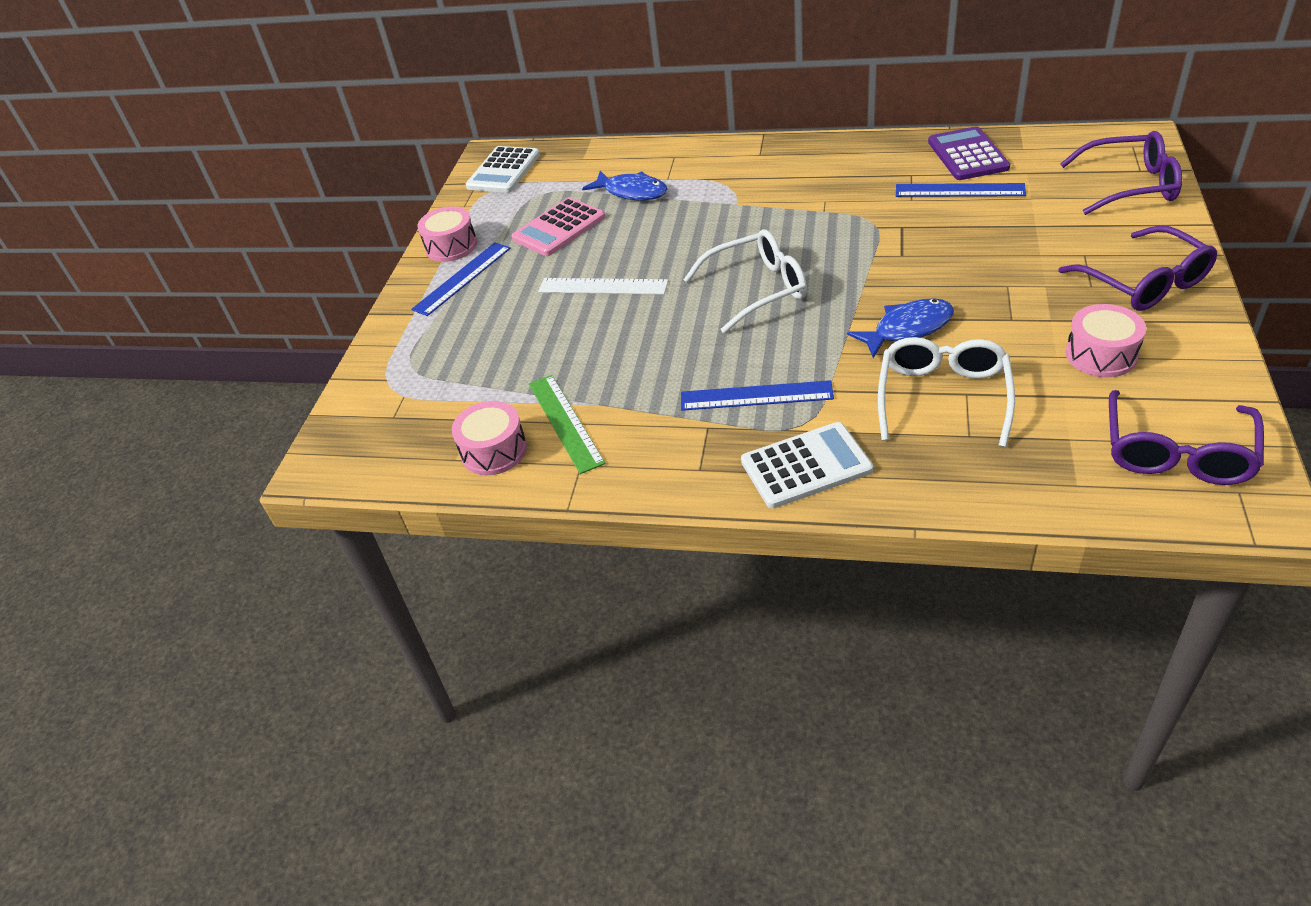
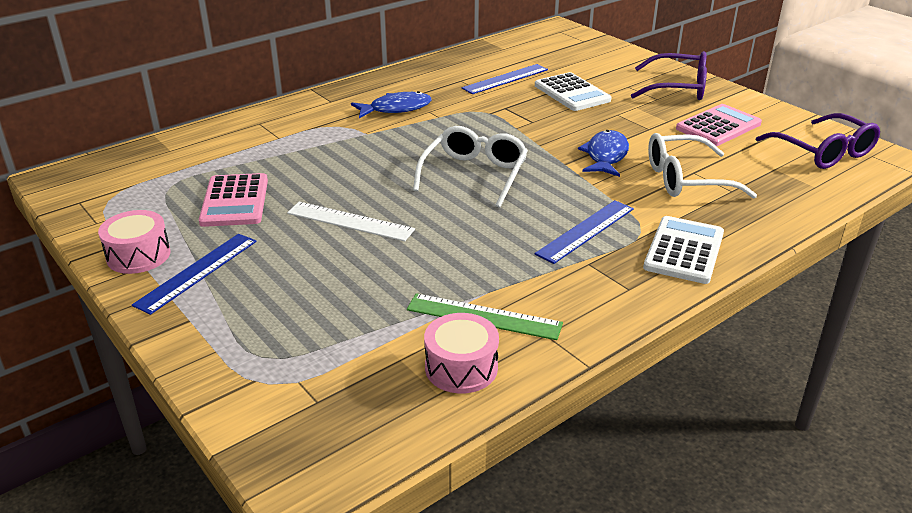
camera: 55 degrees left, 10 degrees down
(462, 278) = (197, 272): blue ruler -> blue ruler turned 45 degrees clockwise
(503, 171) = (96, 184): white calculator -> white calculator (572, 93)
(603, 286) = (350, 221): white ruler -> white ruler turned 60 degrees clockwise
(632, 192) = (262, 155): blue fish -> blue fish (396, 109)
(943, 397) = (686, 179): white glasses -> white glasses turned 60 degrees counterclockwise
(967, 155) = (477, 60): purple calculator -> none
(1101, 355) = (718, 126): pink drum -> pink calculator
(1130, 185) = (592, 49): purple glasses -> none

